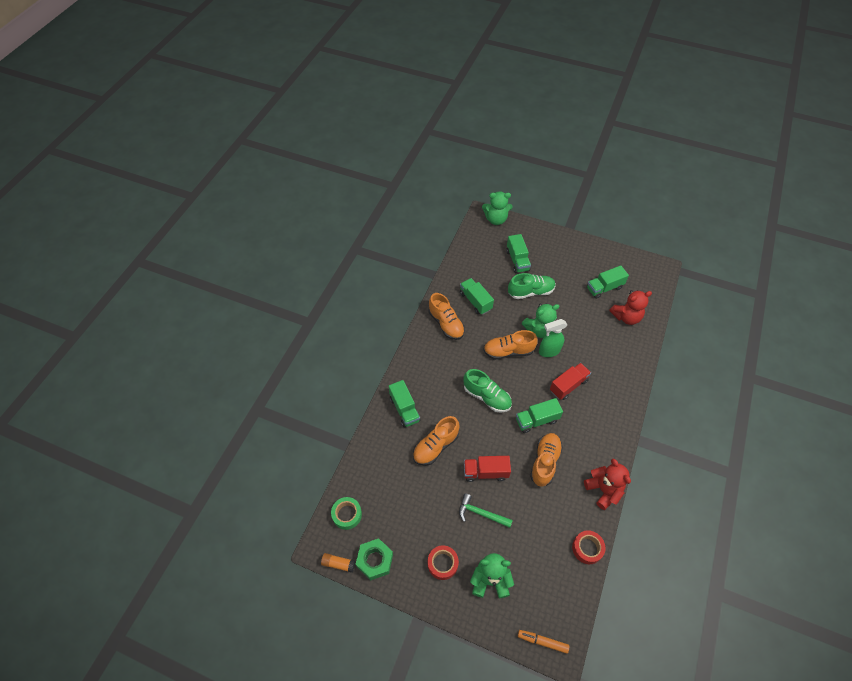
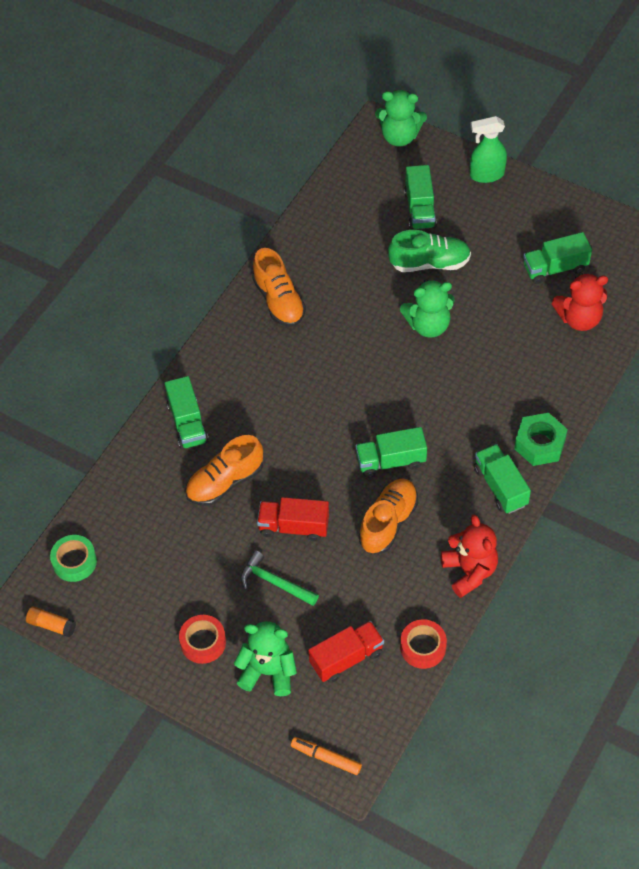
camera: 10 degrees right, 0 degrees up
(375, 560) = (105, 627): green nut -> green nut (539, 444)
(475, 301) = (334, 269): green truck -> green truck (500, 487)
(487, 397) = (320, 419): green shoe -> none
(508, 351) = (370, 353): orange shoe -> none
(549, 351) = (436, 359): green spray bottle -> green spray bottle (486, 175)
(568, 385) = (454, 415): red truck -> red truck (346, 658)

